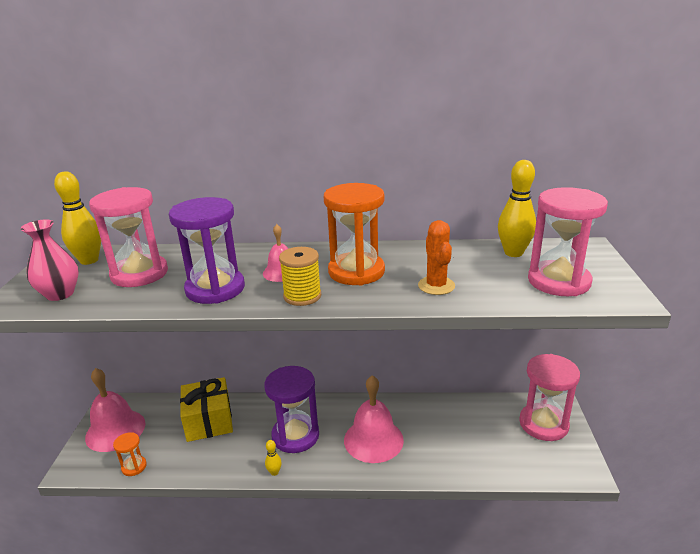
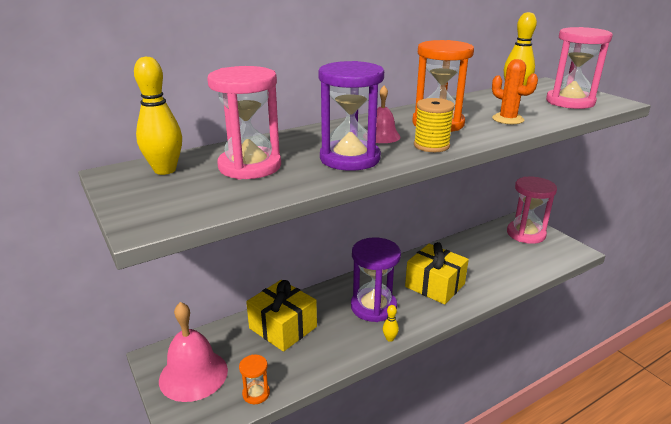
camera: 35 degrees left, 0 degrees up
(60, 294) = (194, 200): pink vase -> none
(373, 440) = (435, 285): pink bell -> yellow gift

